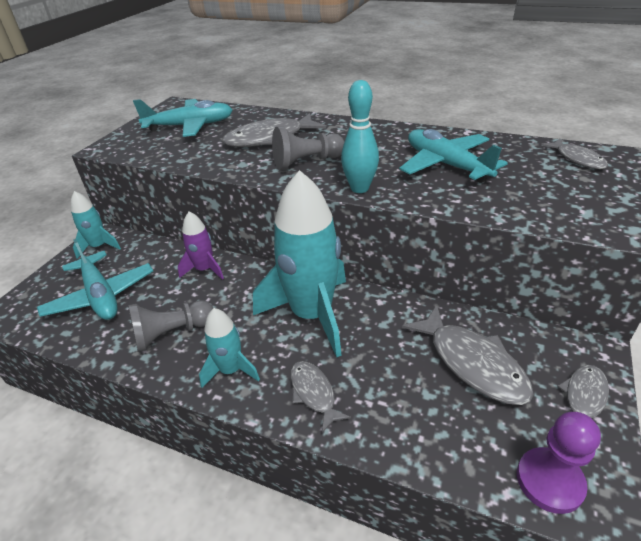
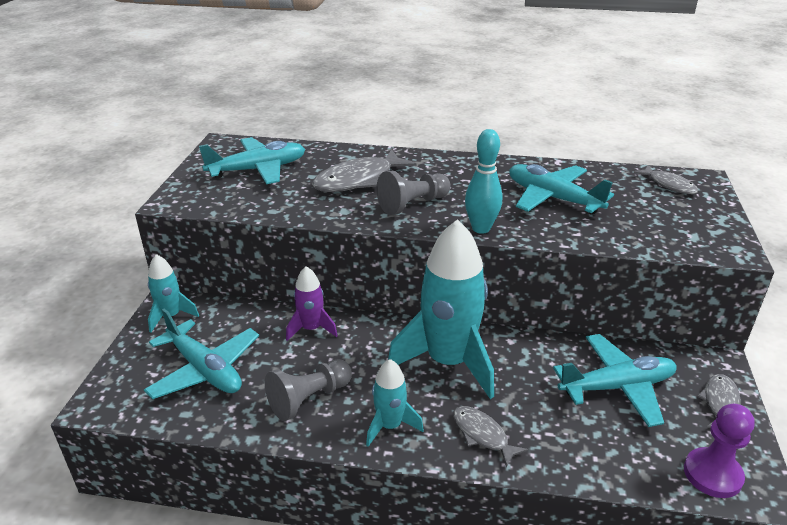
camera: 15 degrees left, 5 degrees down
(472, 363) = (617, 387): grey fish -> turquoise plane

